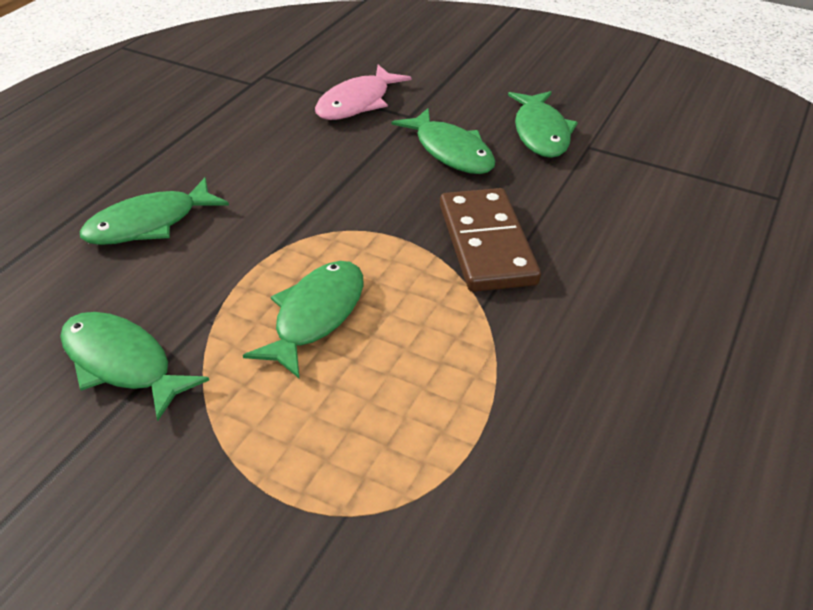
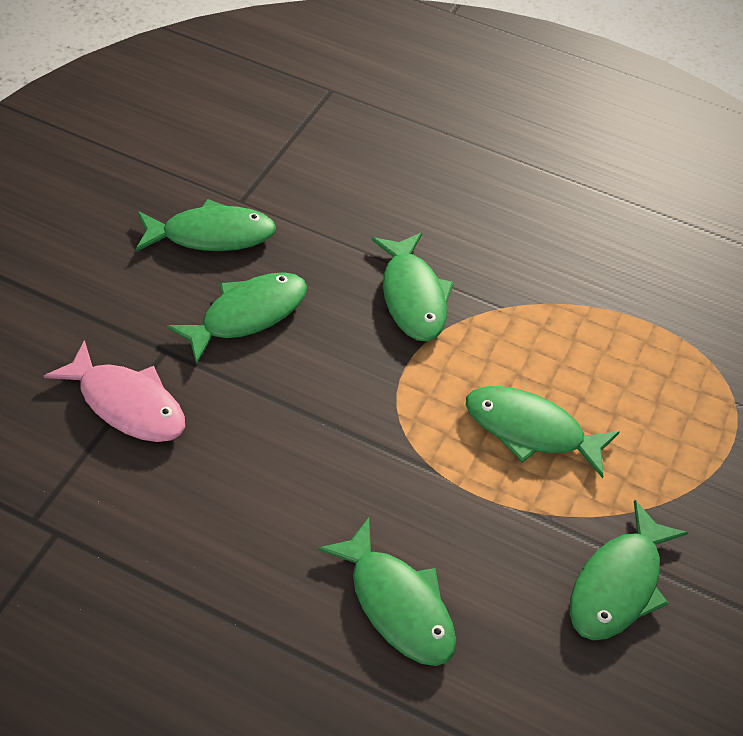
camera: 95 degrees left, 10 degrees up
(487, 244) = (412, 297): brown domino -> green fish

